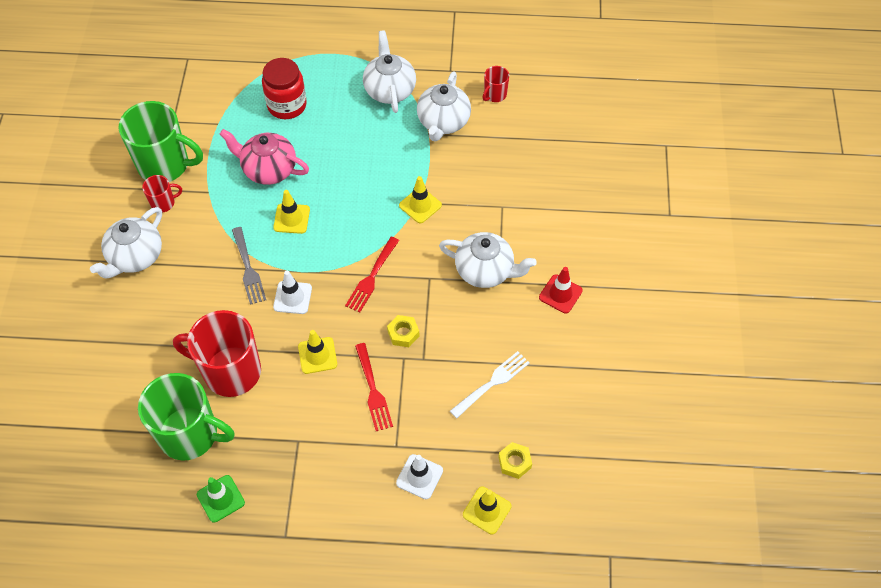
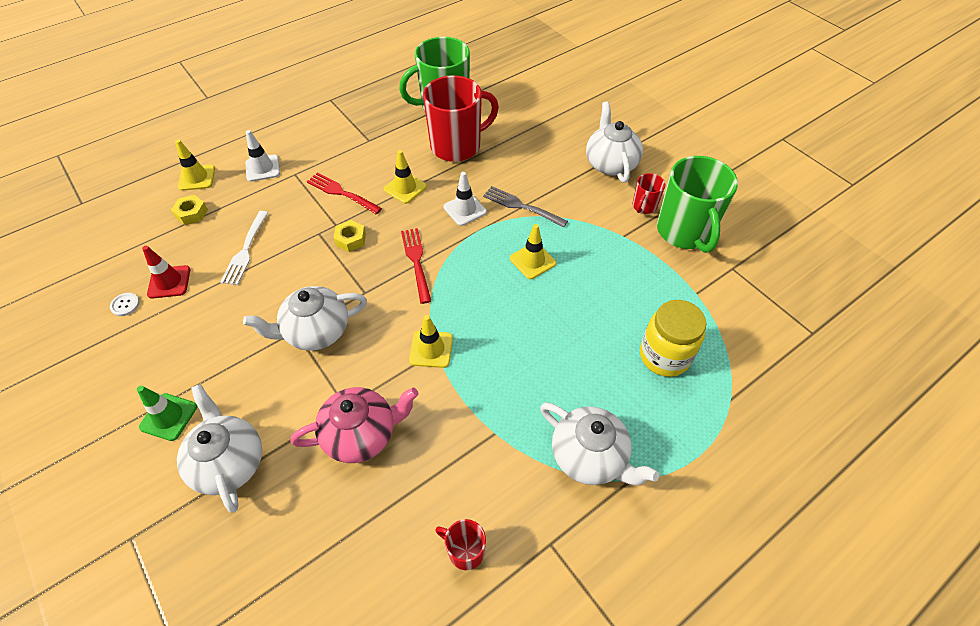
camera: 140 degrees right, 5 degrees down
(165, 165) = (684, 232): green mug -> green mug turned 75 degrees counterclockwise
(220, 498) = (389, 93): green traffic cone -> green traffic cone (168, 417)
(268, 169) = (601, 286): pink teapot -> pink teapot (361, 434)
(287, 105) = (664, 356): red jar -> yellow jar
(443, 122) = (492, 460): white teapot -> white teapot (229, 462)
(494, 95) = (465, 551): red mug -> red mug turned 60 degrees counterclockwise
(560, 294) = (224, 358): red traffic cone -> red traffic cone (169, 282)
(612, 394) = (125, 305): none -> white button

